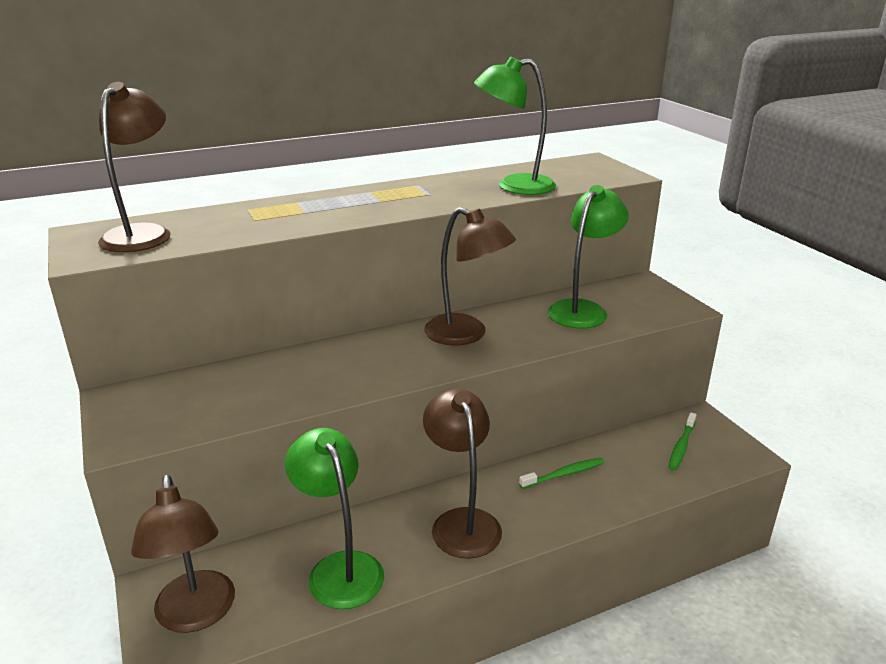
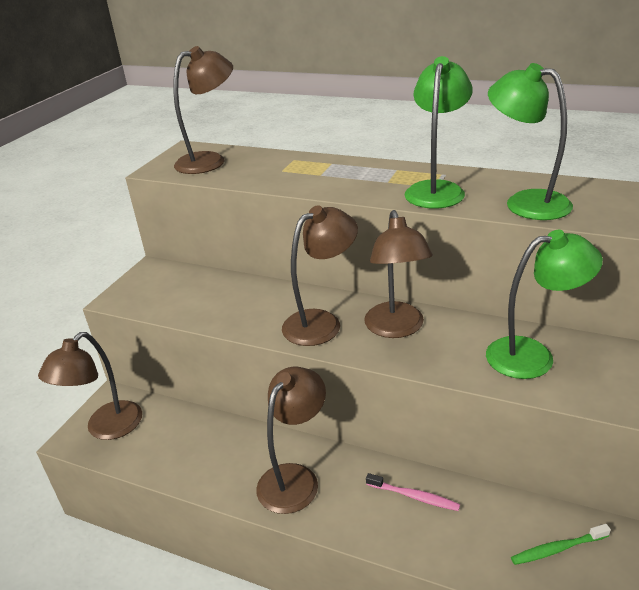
camera: 50 degrees right, 5 degrees up
(340, 568) = (194, 454): green lamp -> green lamp (436, 189)
(398, 358) = (321, 322): none -> brown lamp
(564, 474) = (414, 496): green toothbrush -> pink toothbrush

